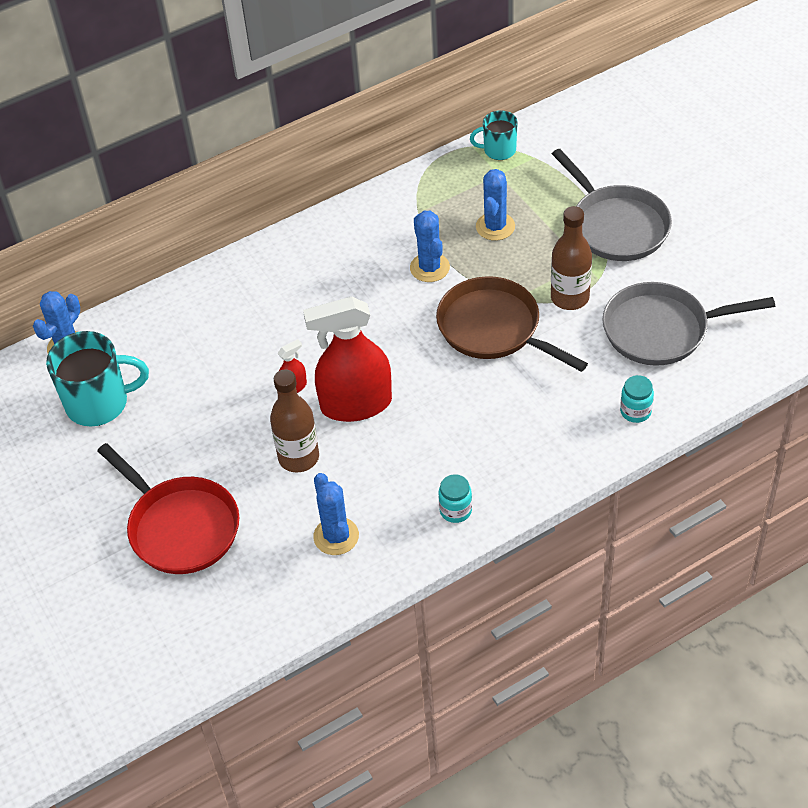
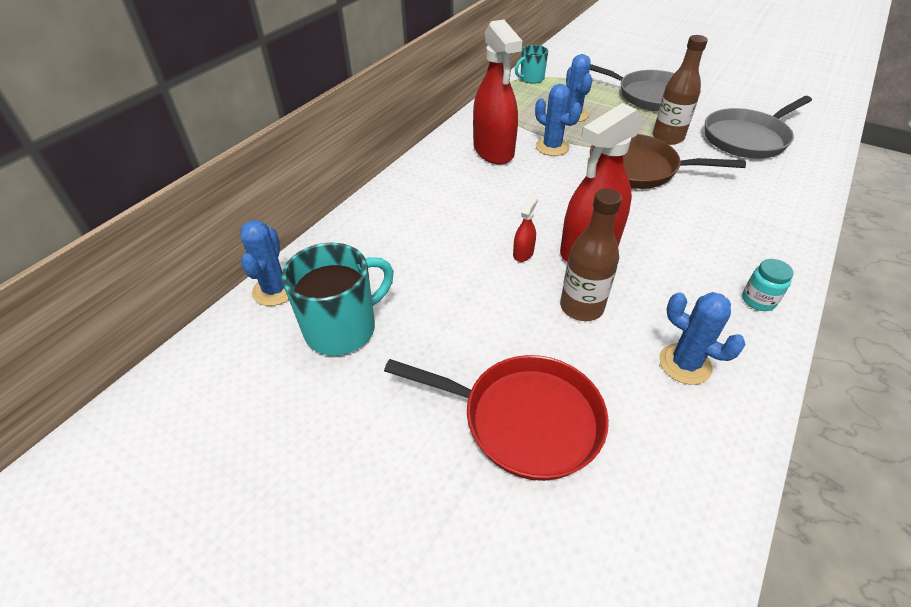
camera: 30 degrees left, 5 degrees down
(364, 252) = (493, 151): none -> red spray bottle
(635, 411) = (795, 187): turquoise jar -> none

